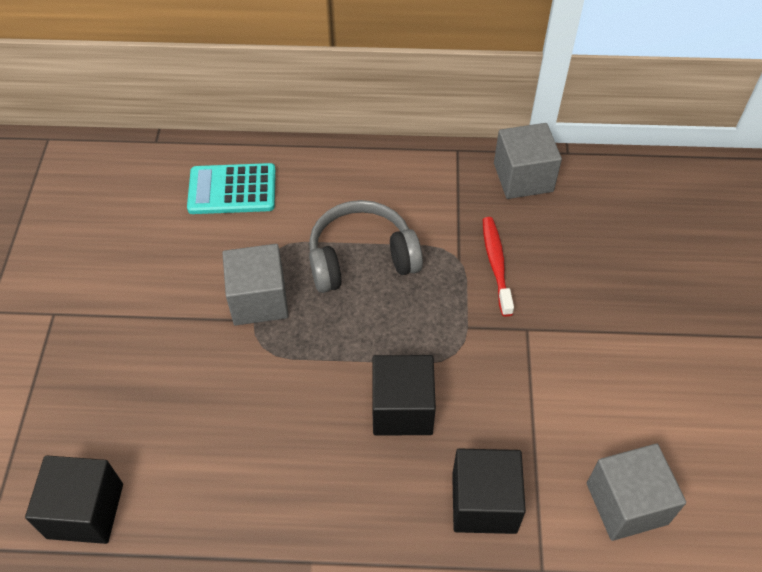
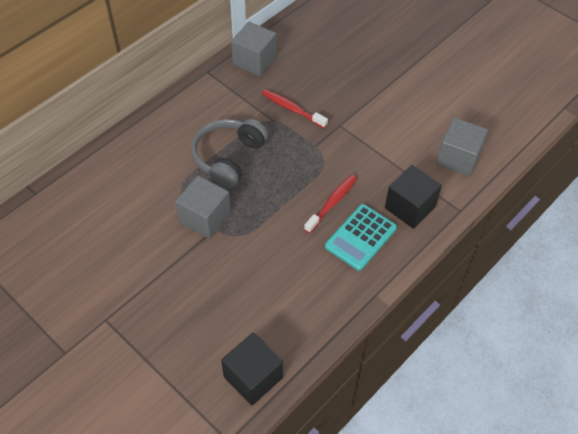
camera: 50 degrees left, 0 degrees up
(232, 190) = (116, 181): turquoise calculator -> turquoise calculator (360, 237)
(402, 408) = (332, 203): black cube -> red toothbrush

